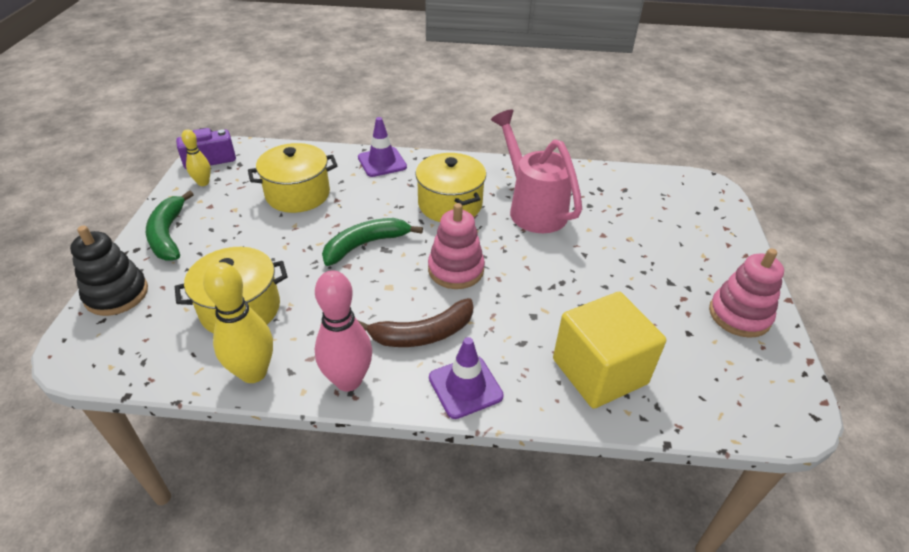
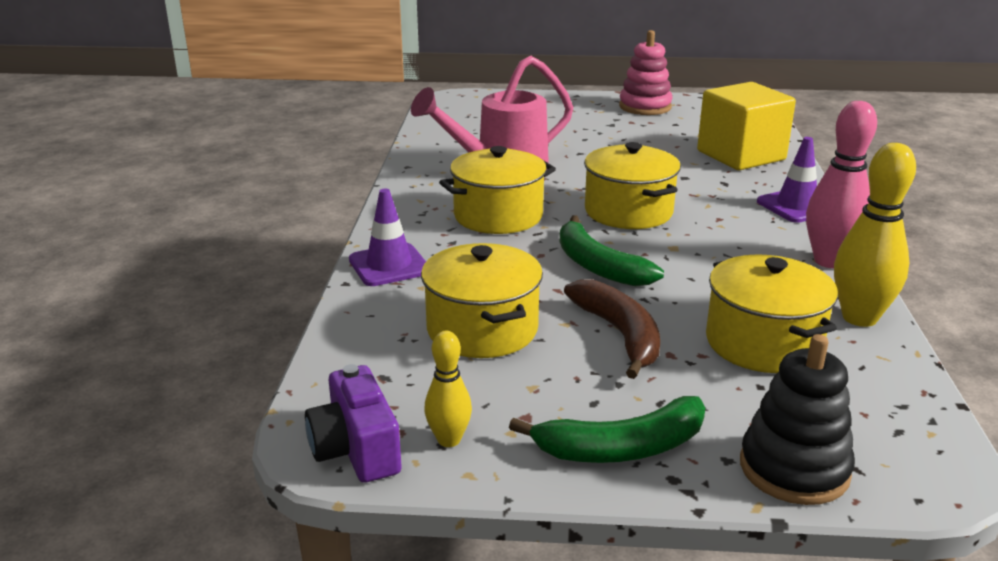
camera: 90 degrees left, 15 degrees down
(423, 334) = (739, 226): brown banana -> brown banana (620, 334)
(456, 270) = (628, 211): pink stacking toy -> yellow pot

